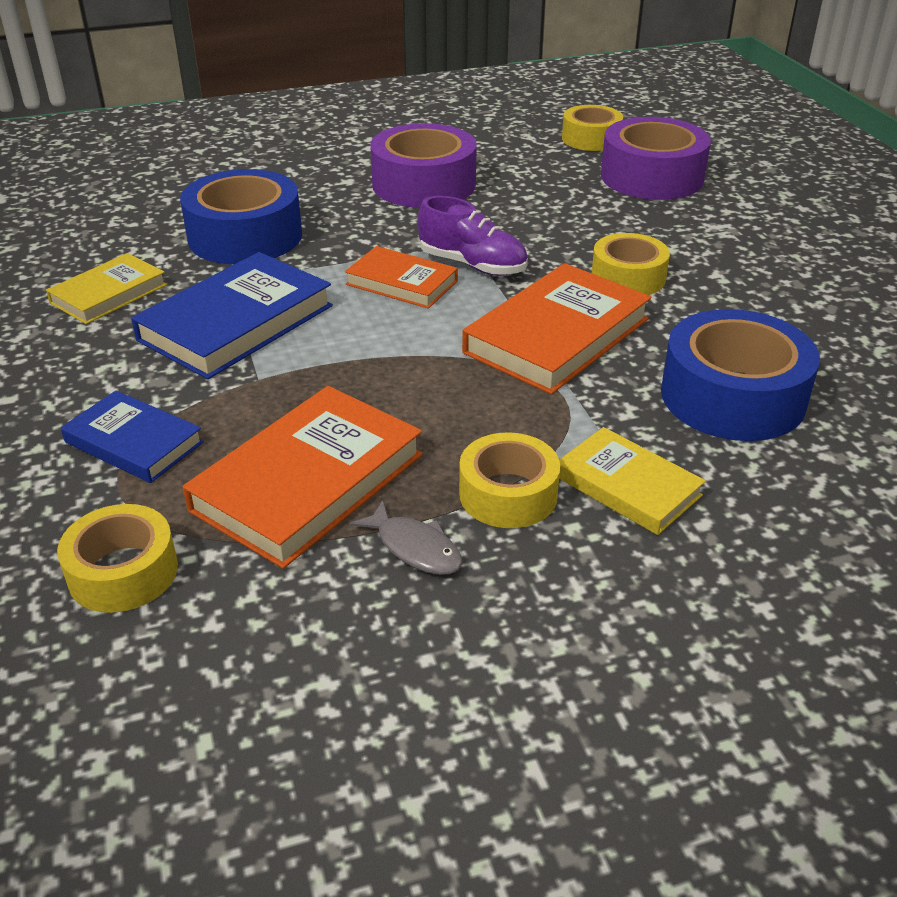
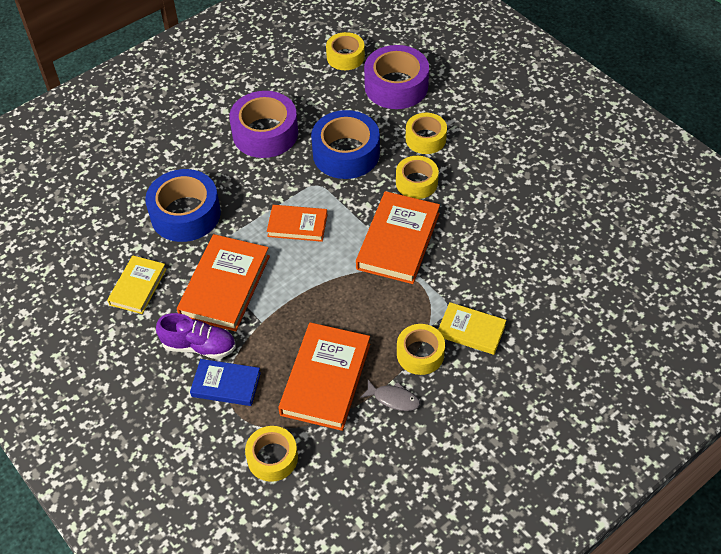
camera: 20 degrees left, 15 degrees up
(236, 323) = (225, 286): blue book -> orange book
(472, 265) = (329, 198): purple shoe -> purple shoe (199, 346)
(670, 235) = (425, 139): none -> yellow tape
(732, 396) = (498, 256): blue tape -> blue tape (346, 153)

